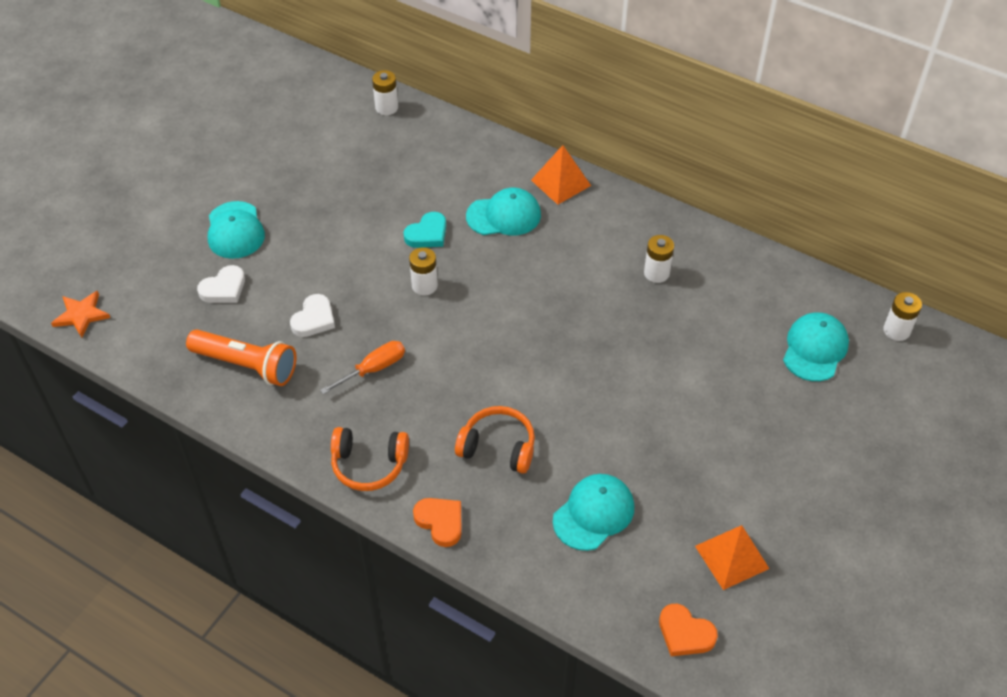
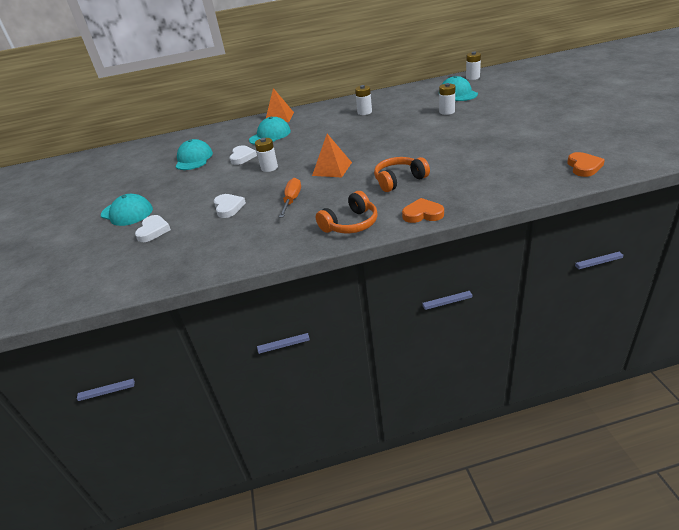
camera: 40 degrees left, 15 degrees down
(81, 315) = (61, 297): orange star -> none
(247, 365) = (216, 242): orange flashlight -> none
(386, 107) = (155, 144): white battery -> white battery (447, 112)
(427, 234) = (242, 157): turquoise heart -> white heart
(593, 513) = (477, 167): turquoise cap -> turquoise cap (194, 159)
(685, 633) = (583, 167): orange heart -> orange heart turned 75 degrees counterclockwise
(732, 557) = (549, 142): orange pyramid -> orange pyramid (332, 169)

